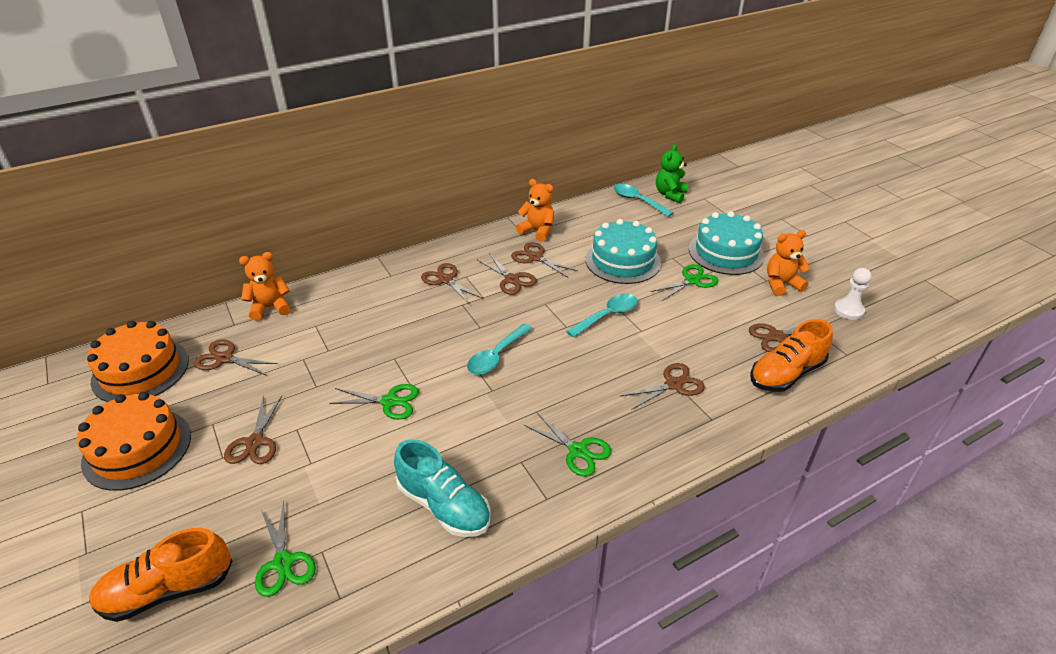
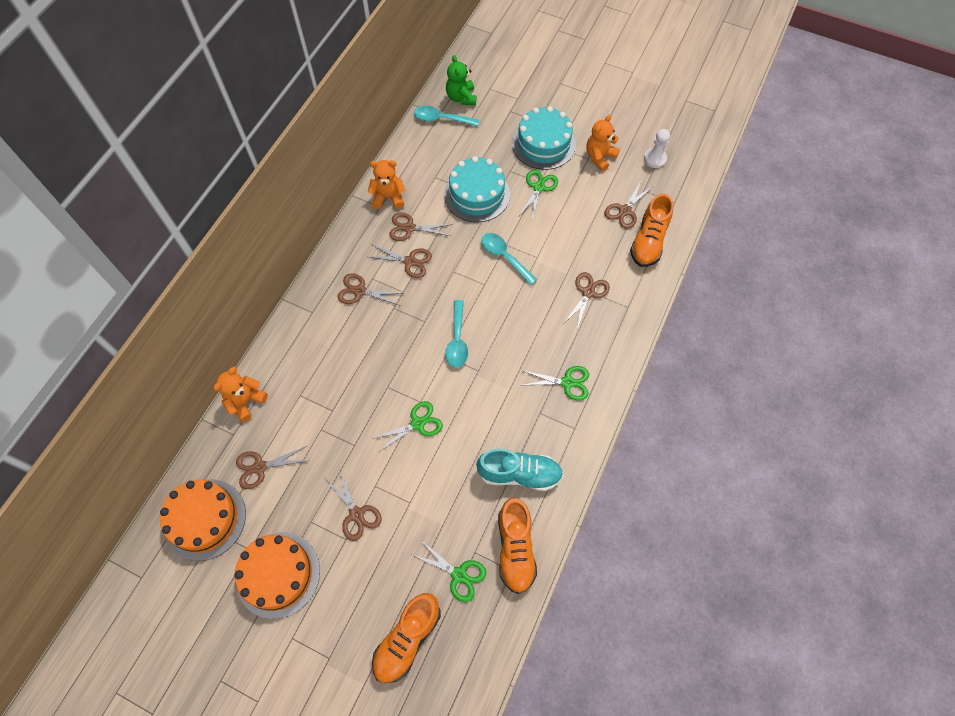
camera: 35 degrees left, 25 degrees up
(366, 578) = (515, 548): none -> orange shoe
(607, 316) = (504, 257): turquoise spoon -> turquoise spoon turned 60 degrees counterclockwise

